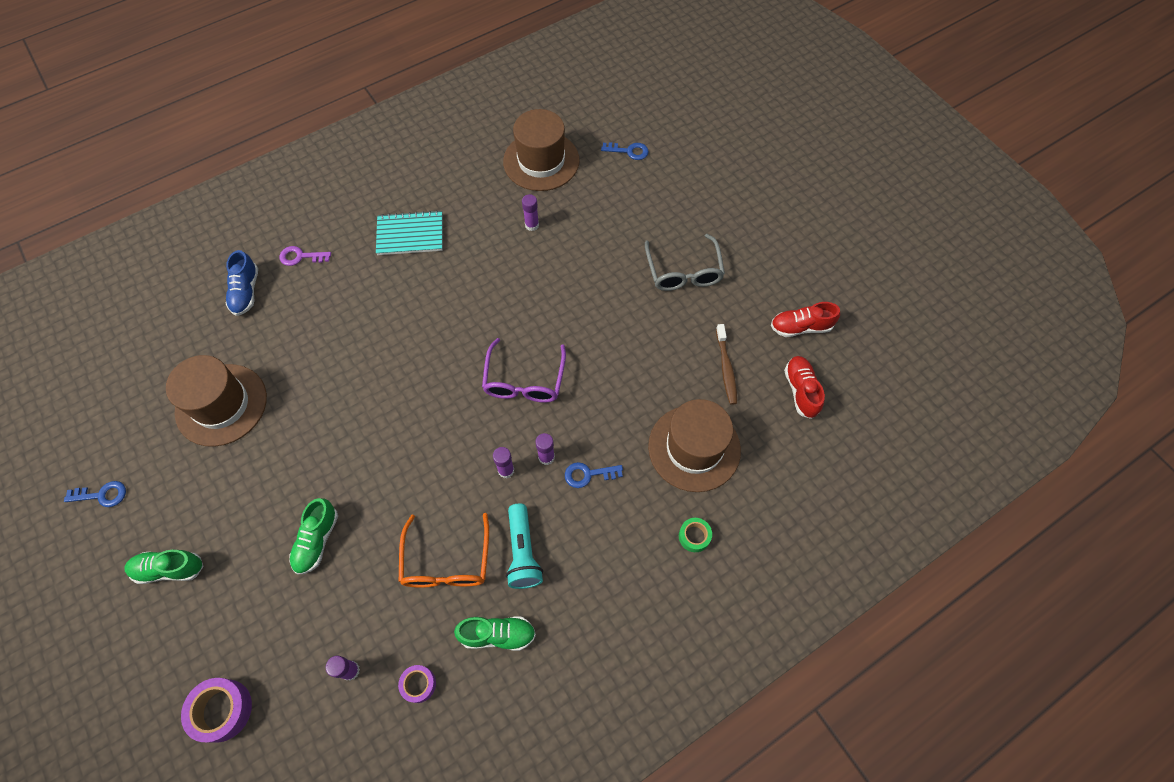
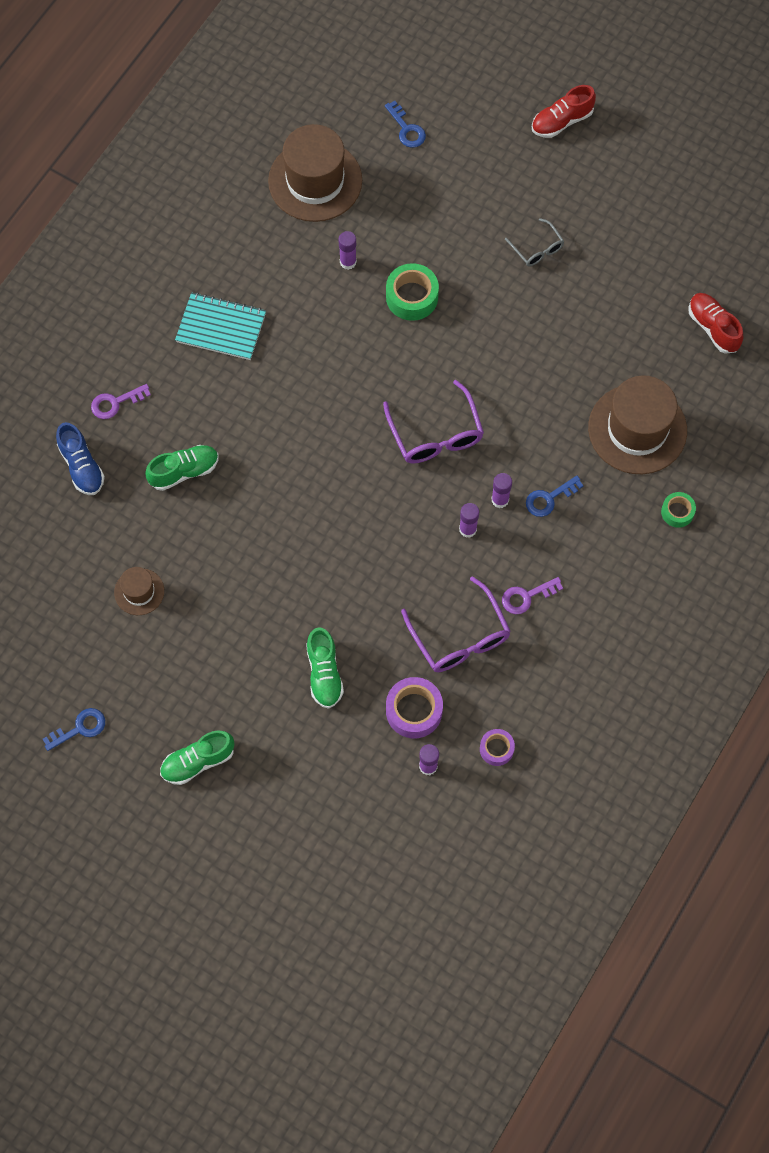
camera: 25 degrees left, 5 degrees up
(221, 405) = (139, 591): brown hat -> brown hat, size x0.49
(222, 710) = (332, 850): purple tape -> purple tape (414, 711)
(410, 235) = (221, 328): turquoise notebook -> turquoise notebook turned 45 degrees clockwise
(446, 561) = (460, 636): orange glasses -> purple glasses
(497, 635) = (543, 677): green shoe -> green shoe (184, 471)
(523, 552) = (526, 597): turquoise flashlight -> purple key
(565, 269) = (412, 297): none -> green tape
(629, 151) = (406, 129): blue key -> blue key turned 75 degrees clockwise
(683, 271) = (537, 248): grey glasses -> grey glasses, size x0.57
(726, 368) = (630, 336): brown toothbrush -> none
(801, 327) = (684, 260): red shoe -> red shoe (562, 121)

